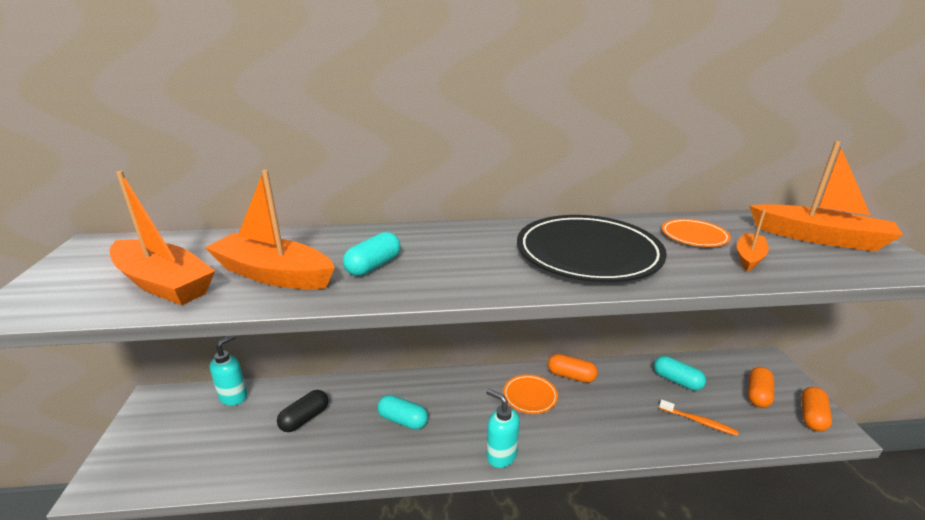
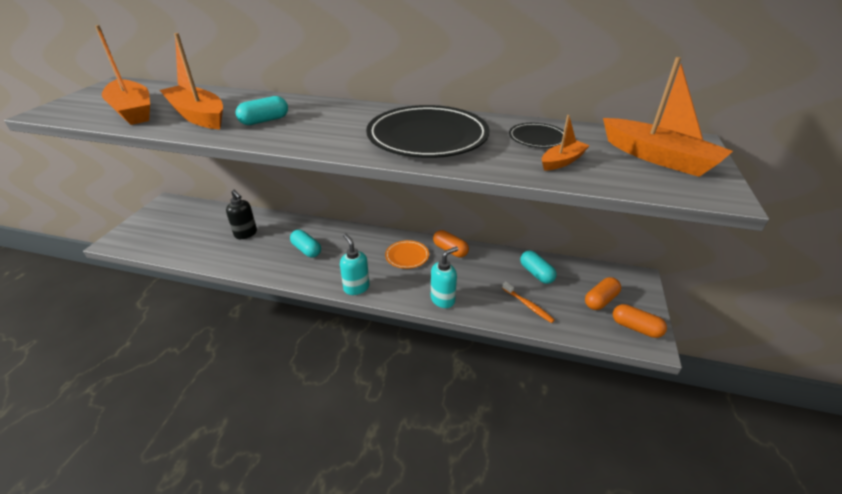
camera: 20 degrees right, 10 degrees up
(234, 397) = (212, 211): turquoise soap dispenser -> turquoise soap dispenser (443, 299)
(305, 418) = (246, 234): black capsule -> black soap dispenser
(694, 236) = (537, 138): orange plate -> black plate
(811, 416) = (635, 327): orange capsule -> orange capsule turned 75 degrees clockwise

